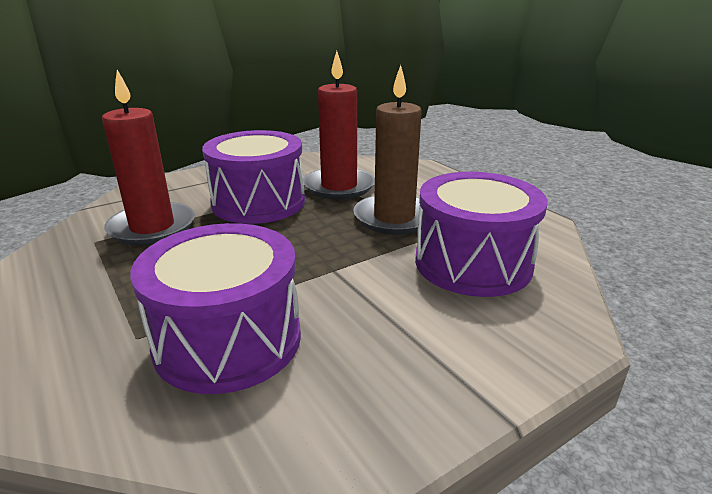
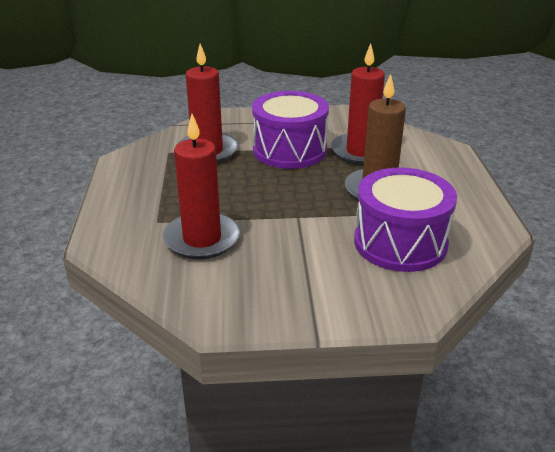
camera: 30 degrees right, 5 degrees up
(228, 340) = (202, 239): purple drum -> red candle

